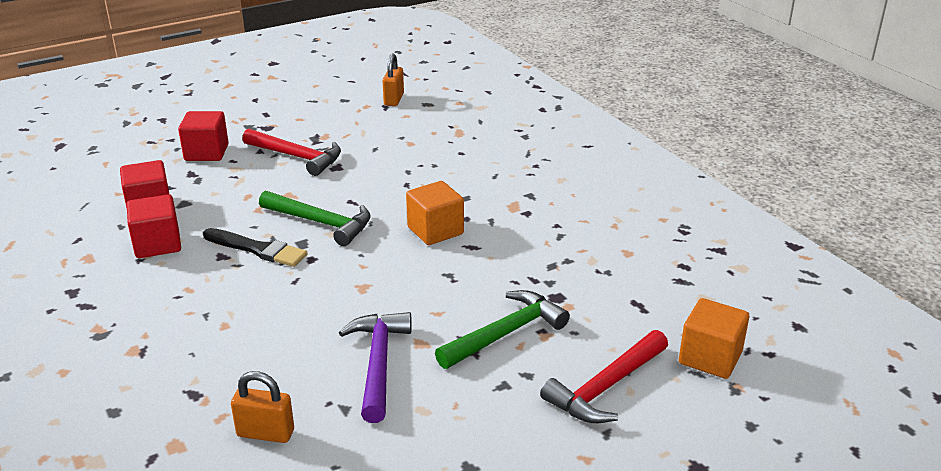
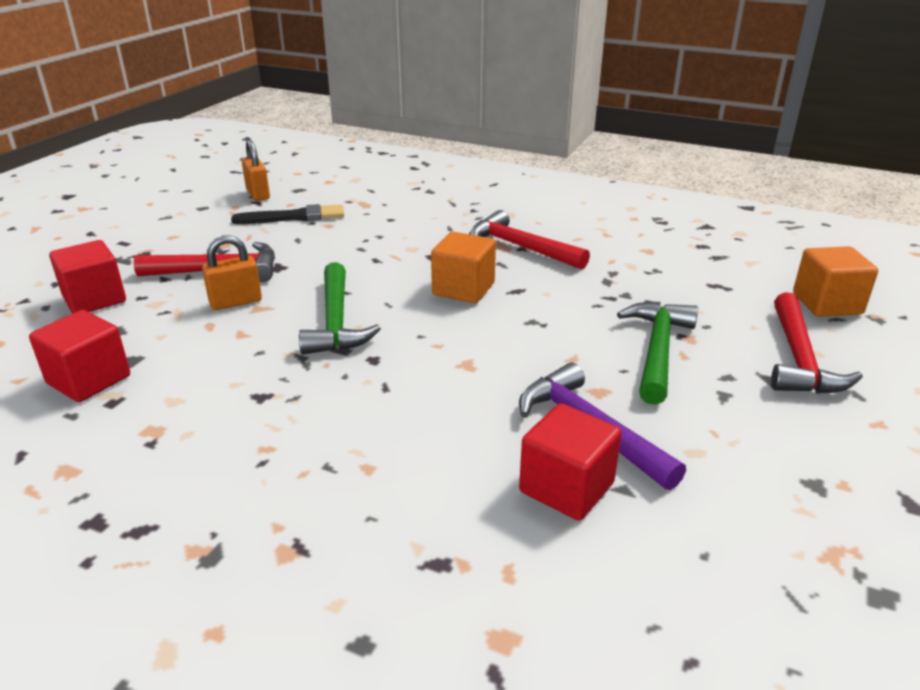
camera: 35 degrees left, 0 degrees up
(157, 244) = (155, 416): red cube -> red cube (566, 487)
(257, 249) = (297, 373): black brush -> black brush (294, 217)
(265, 433) = (585, 561): orange padlock -> orange padlock (236, 302)
(321, 223) = (336, 322): green hammer -> green hammer turned 90 degrees clockwise
(525, 211) = (520, 247): none -> red hammer

